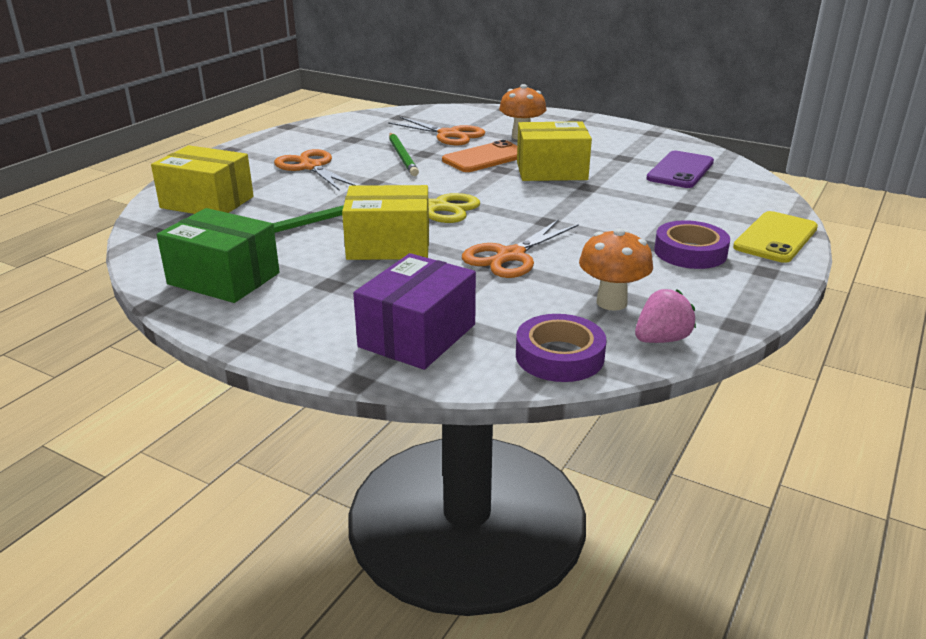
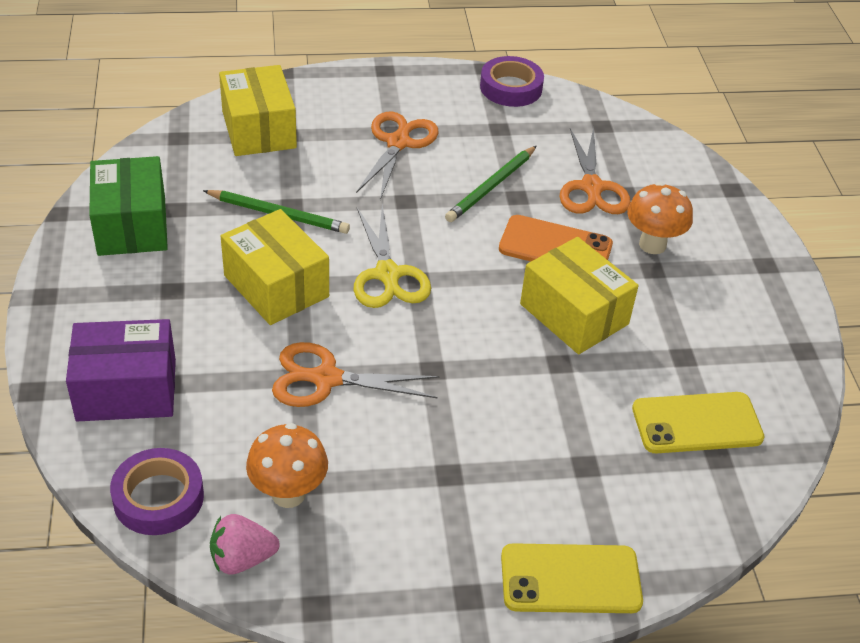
camera: 50 degrees right, 15 degrees up
(661, 339) = (242, 559): pink strawberry -> pink strawberry turned 150 degrees clockwise
(680, 170) = (697, 423): purple phone -> yellow phone
(690, 252) = (459, 514): purple tape -> purple tape (511, 88)

